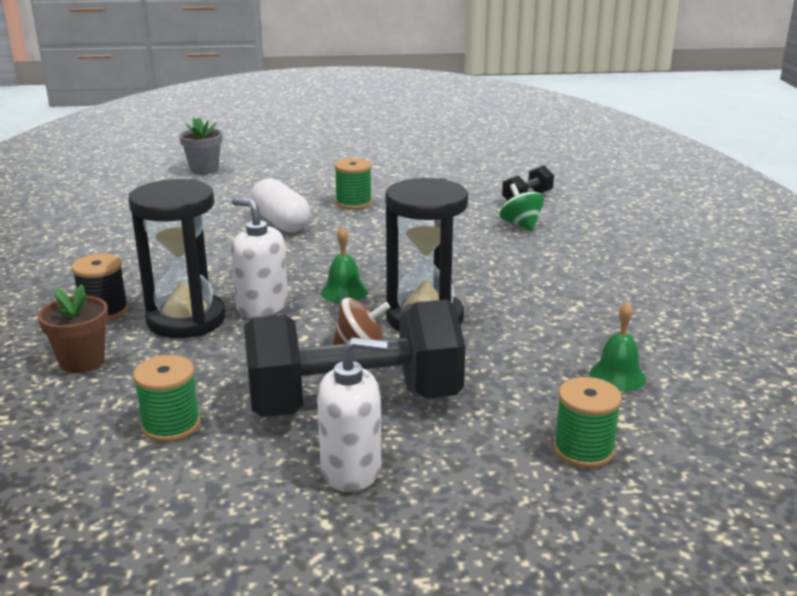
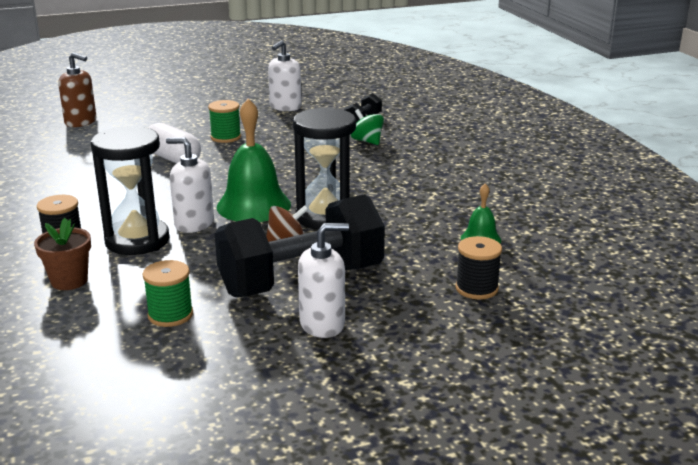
camera: 15 degrees left, 0 degrees up
(204, 169) = (81, 122): grey flower pot -> brown soap dispenser
(344, 292) = (253, 205): green bell -> green bell, size x1.98
(440, 173) = (285, 107): none -> white soap dispenser
(583, 450) = (476, 288): green spool -> black spool

